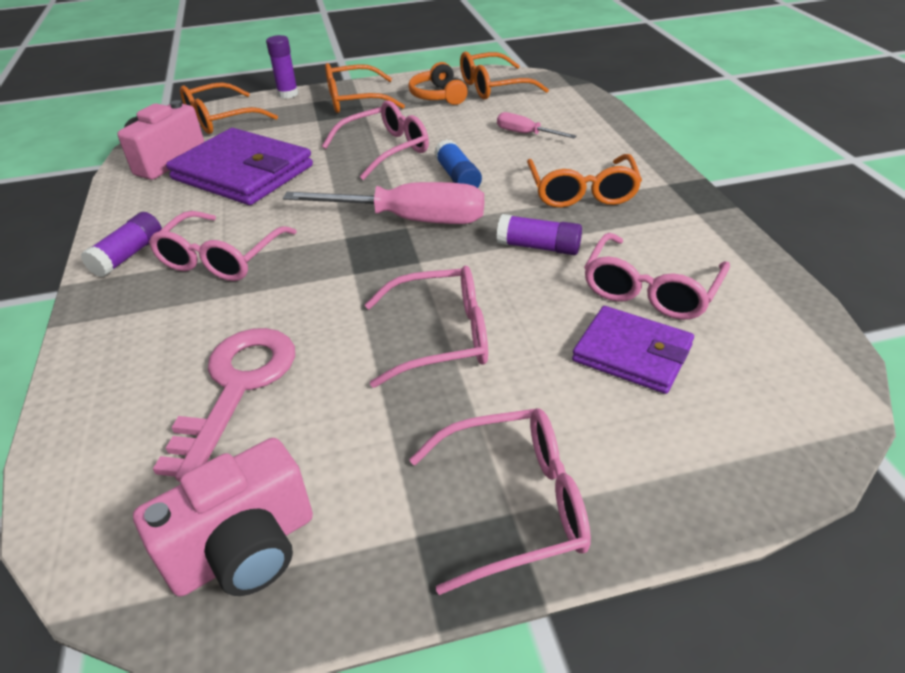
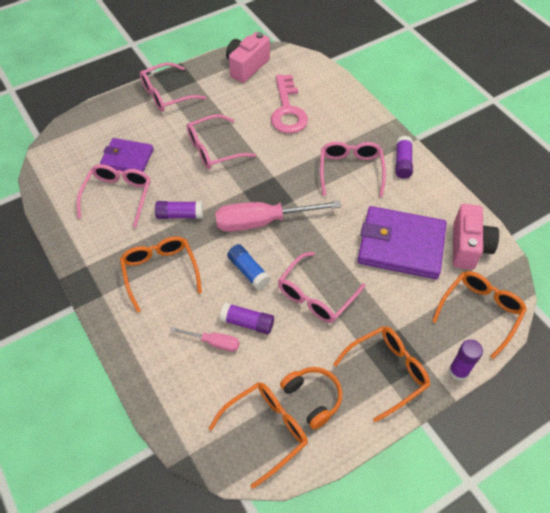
camera: 160 degrees right, 15 degrees up
(480, 141) = (247, 323): none -> purple glue stick

